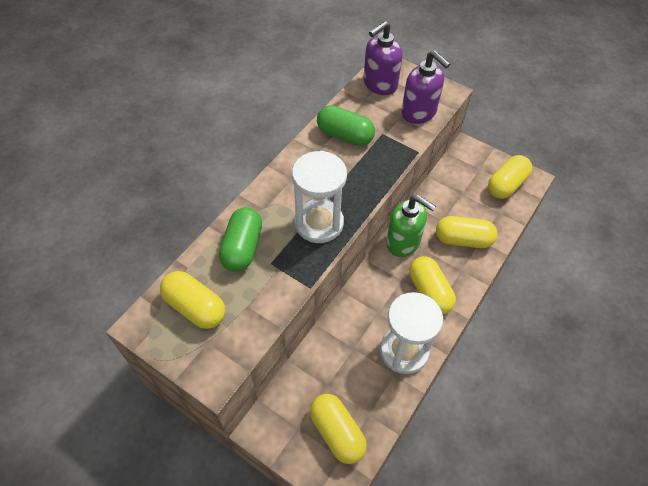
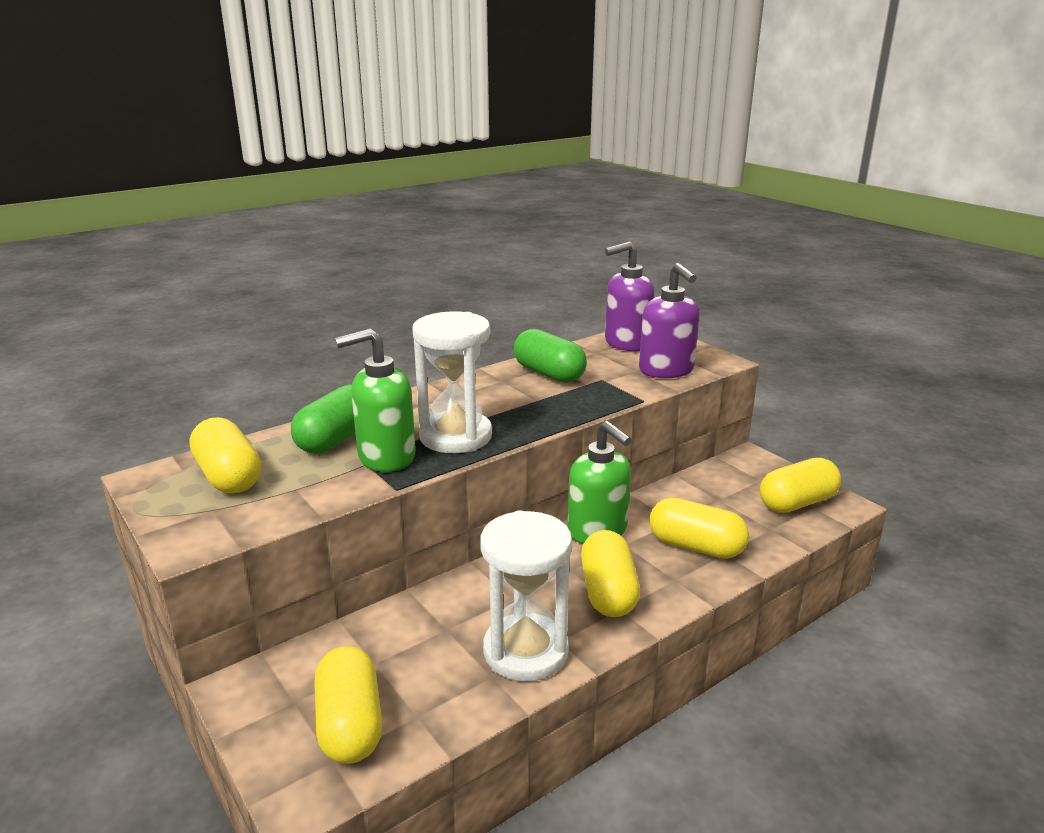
camera: 20 degrees right, 30 degrees down
(286, 257) = (386, 457): none -> green soap dispenser

